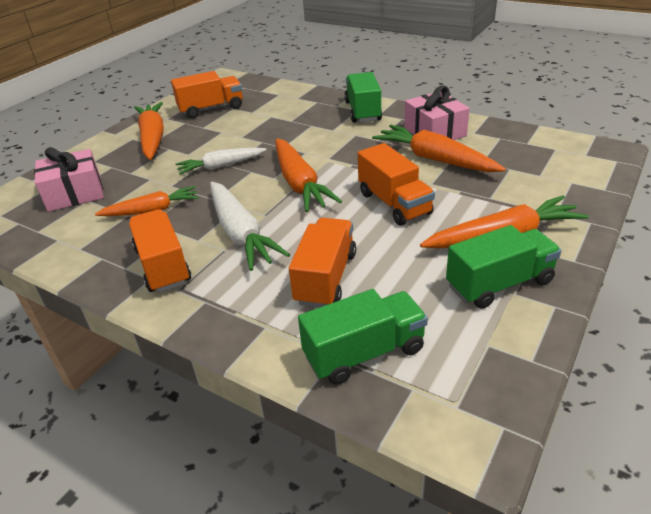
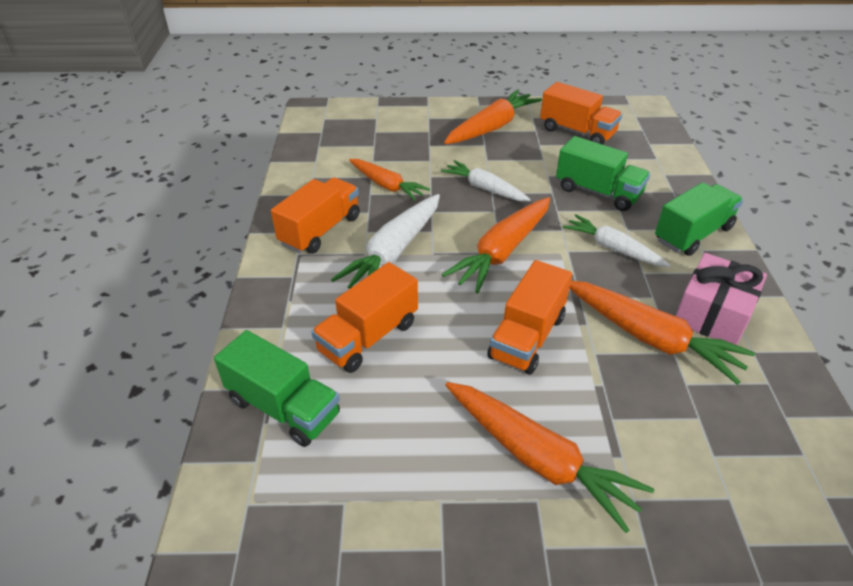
camera: 55 degrees right, 5 degrees up
(75, 193) = (377, 135): pink gift -> none
(325, 278) = (368, 337): orange truck -> orange truck turned 150 degrees clockwise
(345, 141) = (613, 248): none -> white carrot
(435, 159) = (649, 337): orange carrot -> orange carrot turned 120 degrees clockwise
(499, 284) = (448, 481): green truck -> green truck (598, 192)

